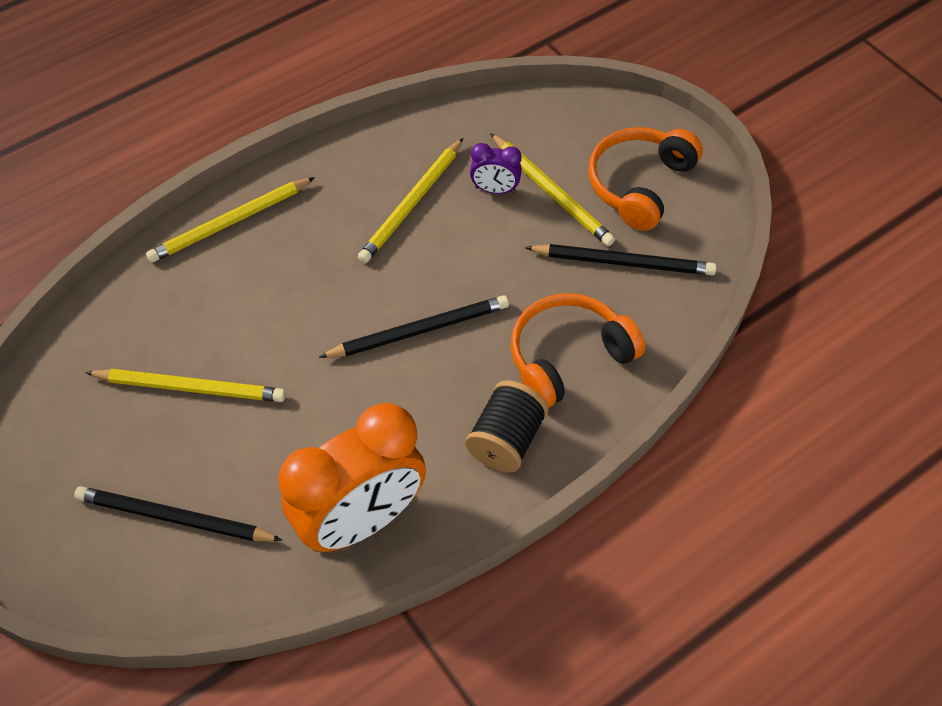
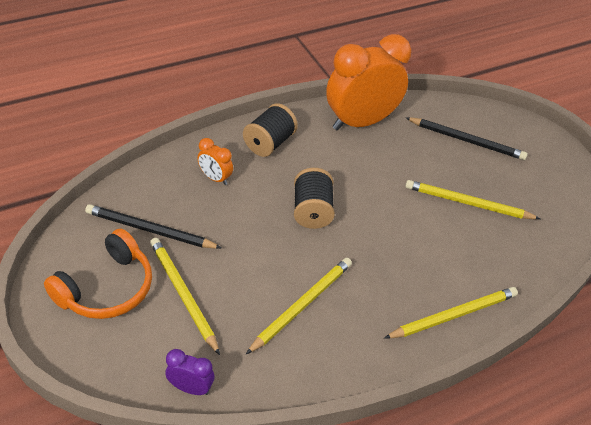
camera: 175 degrees left, 10 degrees down
(419, 330) = (312, 211): black pencil -> black spool
(495, 190) = (229, 305): purple clock -> purple clock (190, 388)
(568, 357) = (215, 178): orange headphones -> orange clock

